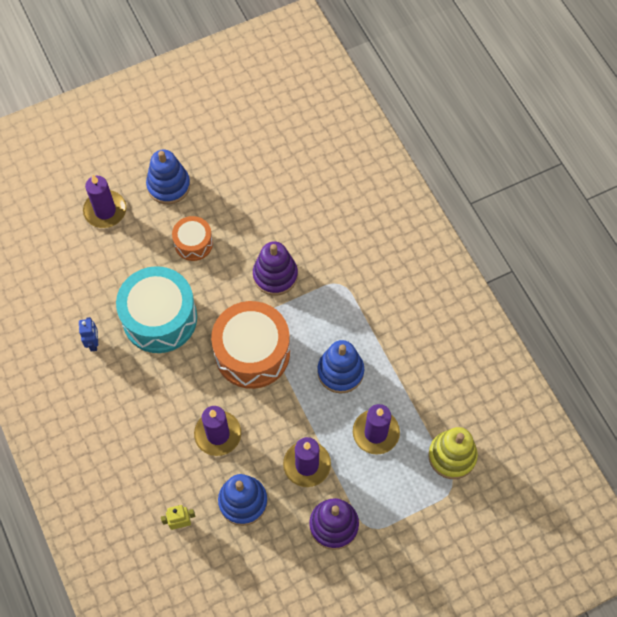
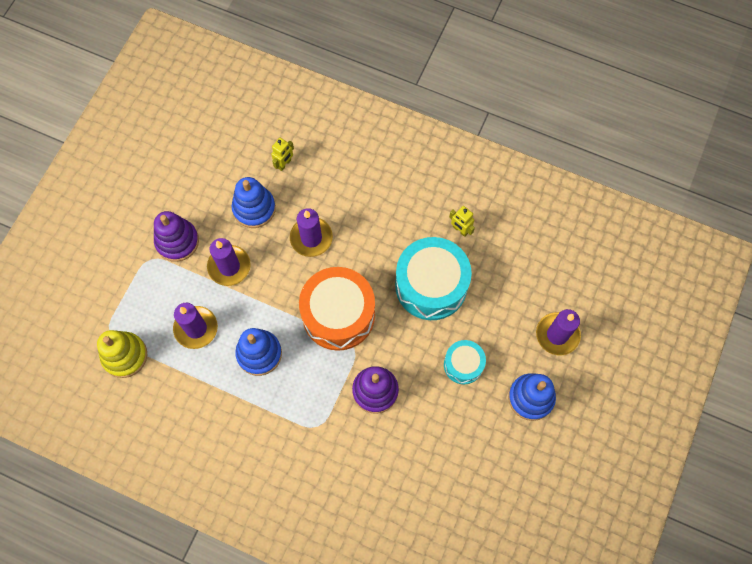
camera: 140 degrees right, 5 degrees up
(93, 343) = (460, 230): blue robot -> yellow robot
(193, 243) = (463, 364): orange drum -> turquoise drum

